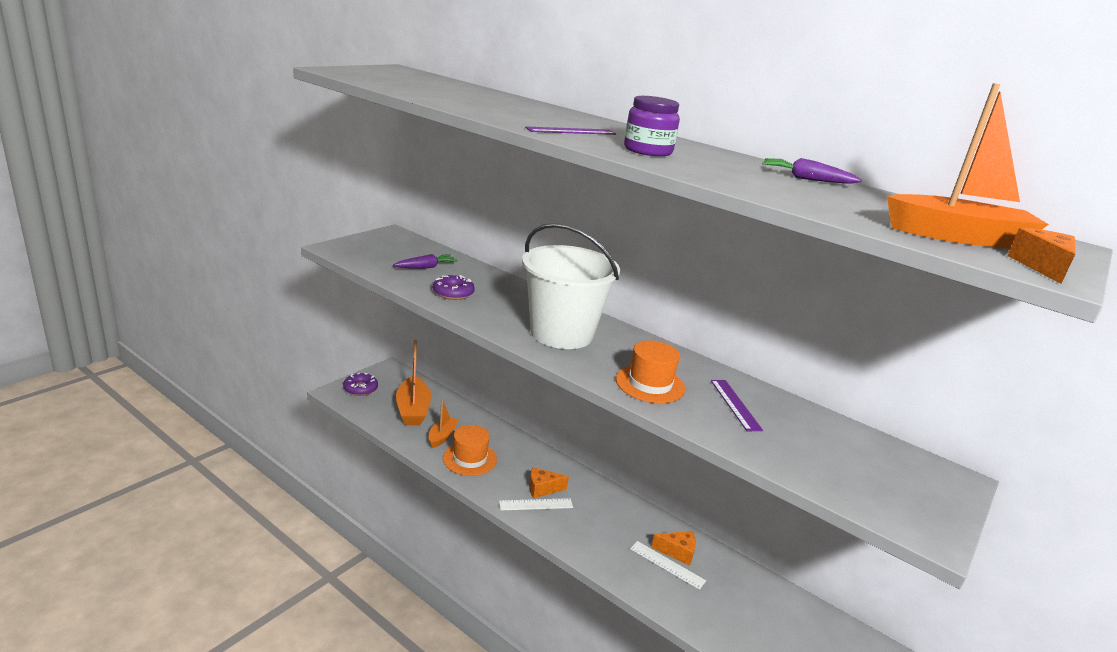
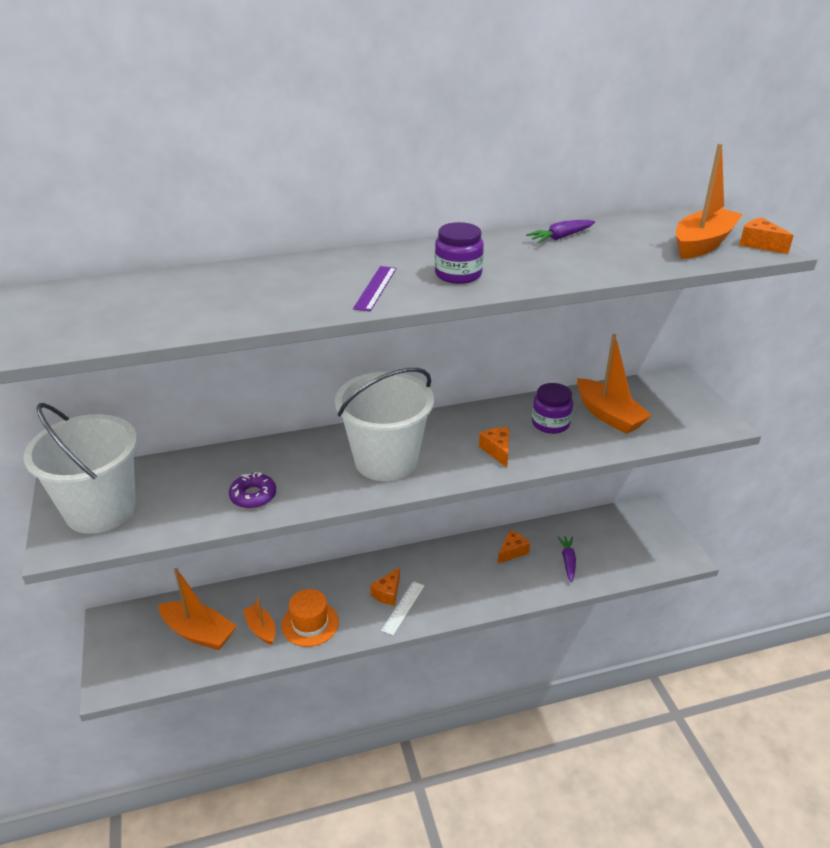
camera: 50 degrees left, 10 degrees up
(360, 388) = (121, 662): purple donut -> none
(381, 250) = (100, 510): none -> white bucket
(425, 267) = (177, 492): purple carrot -> purple carrot (568, 561)
(650, 384) = (497, 451): orange hat -> orange cheese
(667, 564) = (520, 565): white ruler -> none
(735, 404) = (550, 423): purple ruler -> purple jar
(805, 439) = (608, 415): none -> orange boat

